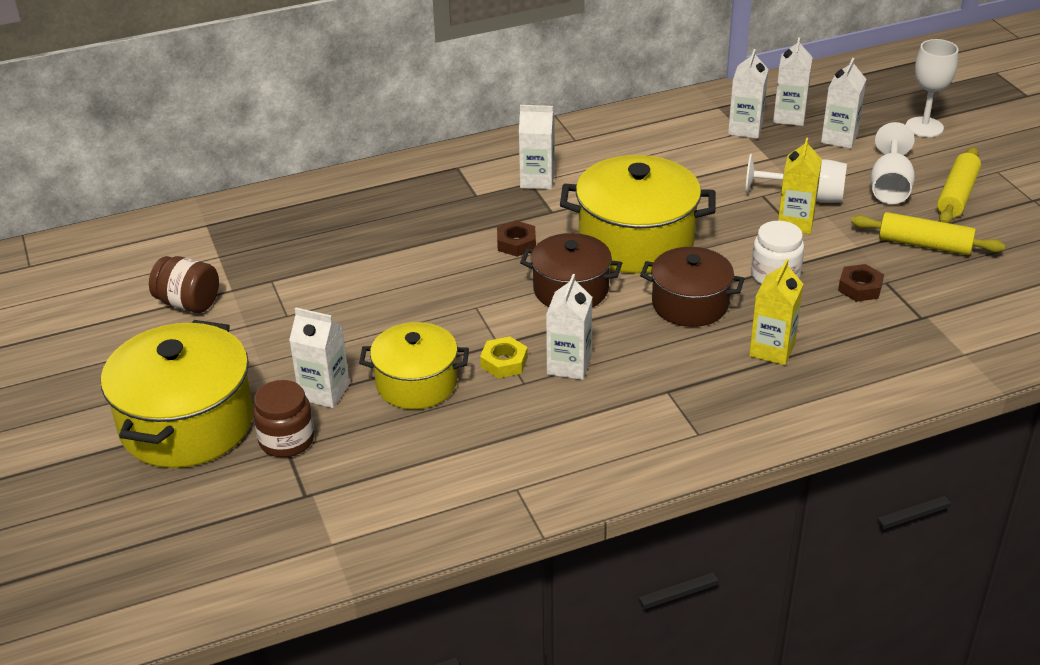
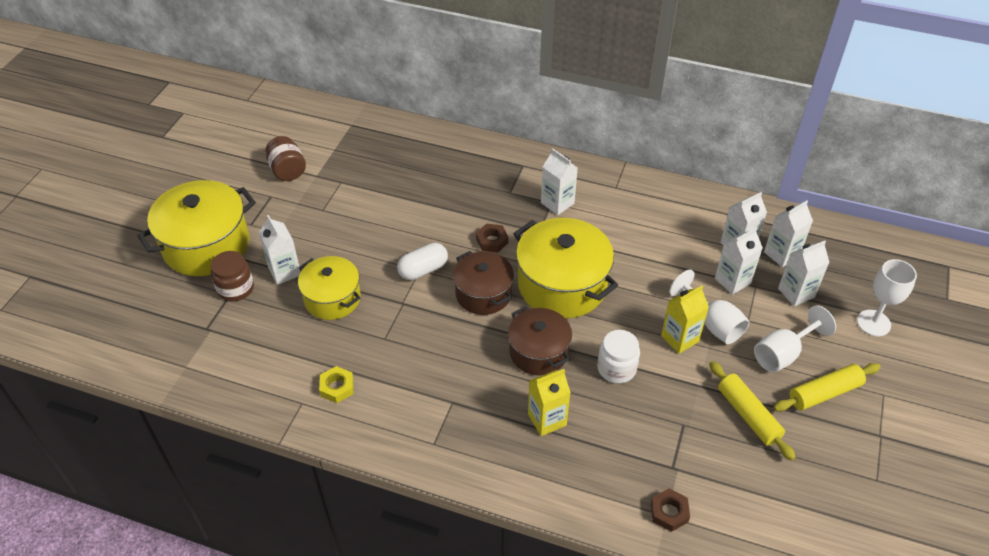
camera: 40 degrees right, 10 degrees up
(480, 304) = (423, 270): none -> white capsule
(504, 362) = (390, 317): yellow nut -> yellow nut (337, 387)
(569, 365) = (421, 344): white carton -> white carton (732, 281)
(860, 288) = (660, 416): brown nut -> brown nut (669, 512)

